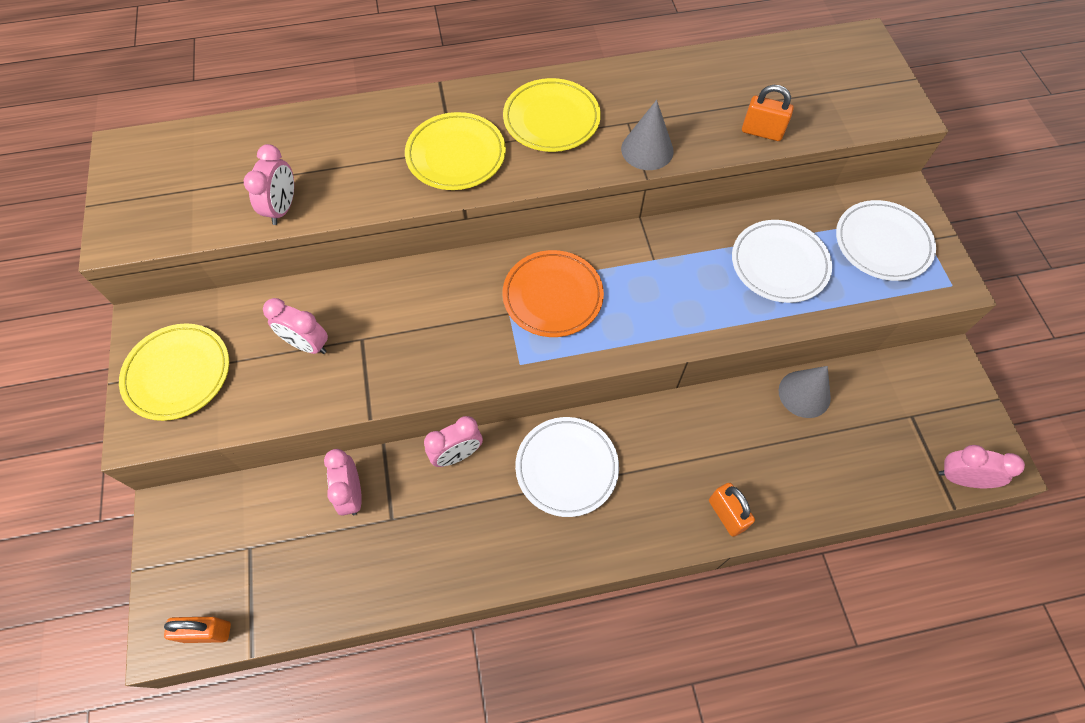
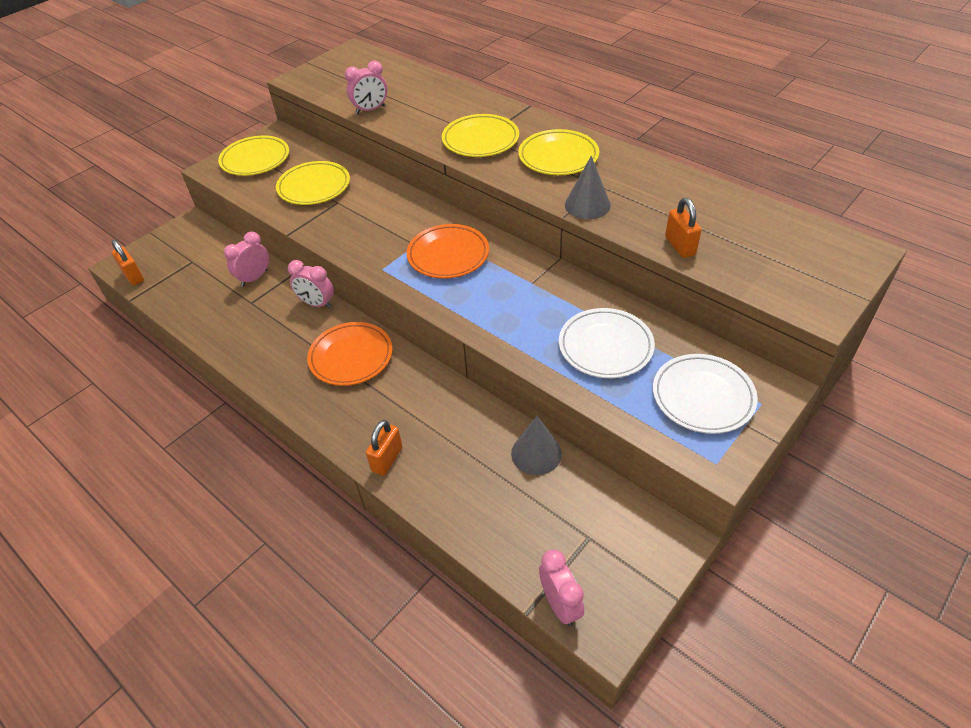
camera: 55 degrees right, 15 degrees down
(307, 344) = (314, 187): pink clock -> yellow plate
(566, 468) = (351, 357): white plate -> orange plate

